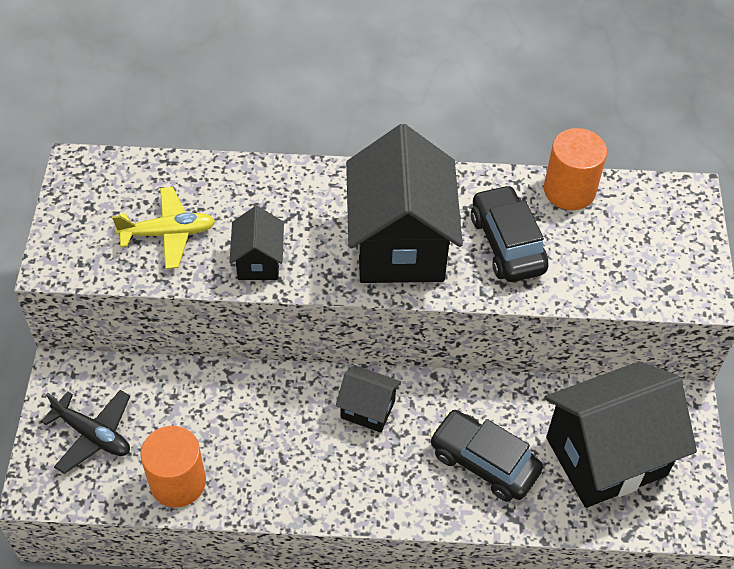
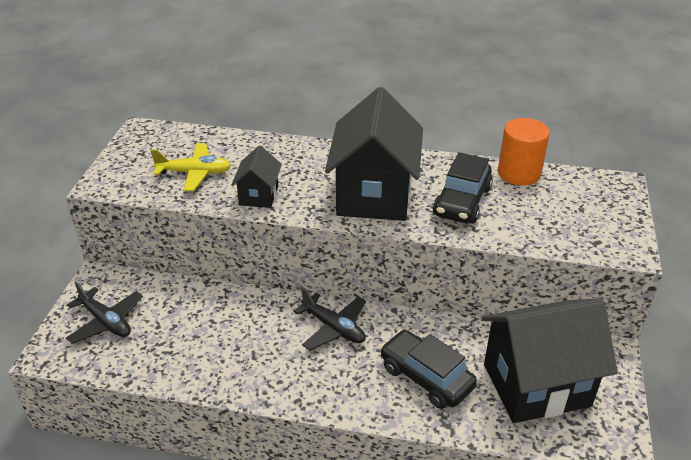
camera: 10 degrees right, 15 degrees down
(178, 482) = (163, 362): orange cylinder -> none
(367, 409) = (333, 328): black house -> black plane
(507, 244) = (462, 202): black car -> black car turned 150 degrees counterclockwise

